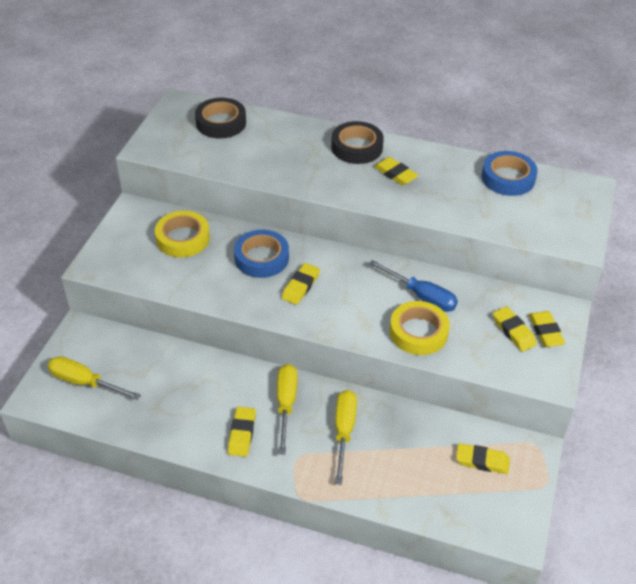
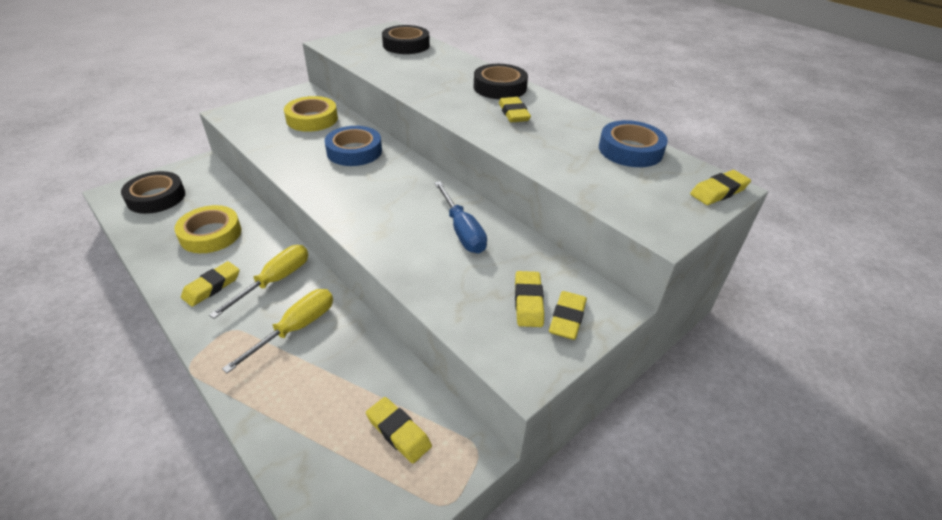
camera: 30 degrees right, 5 degrees down
(84, 382) = (156, 197): yellow screwdriver -> black tape
(300, 286) = (360, 181): yellow eraser -> yellow eraser (718, 191)
(418, 332) = (424, 259): yellow tape -> yellow tape (210, 234)

